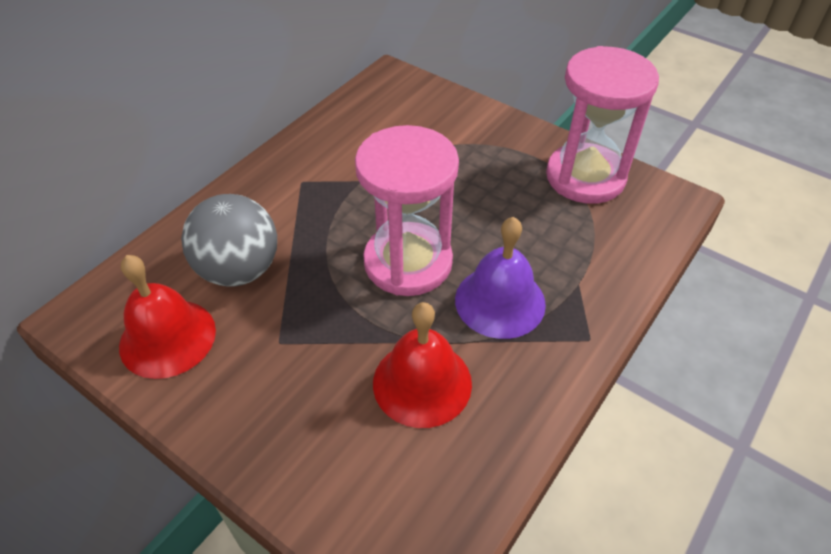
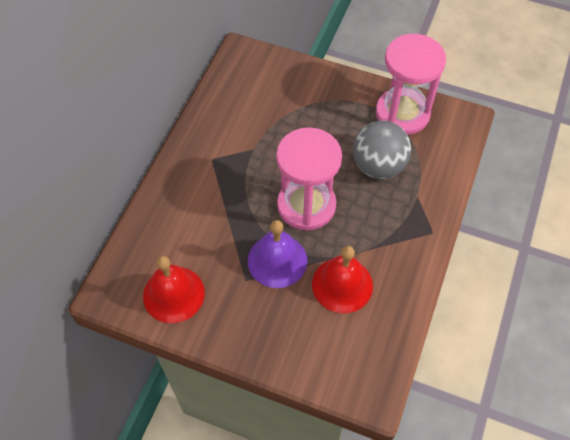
camera: 15 degrees left, 10 degrees up
(239, 270) = (198, 236): grey ball -> grey ball (378, 166)
(500, 301) = (372, 219): purple bell -> purple bell (277, 260)

